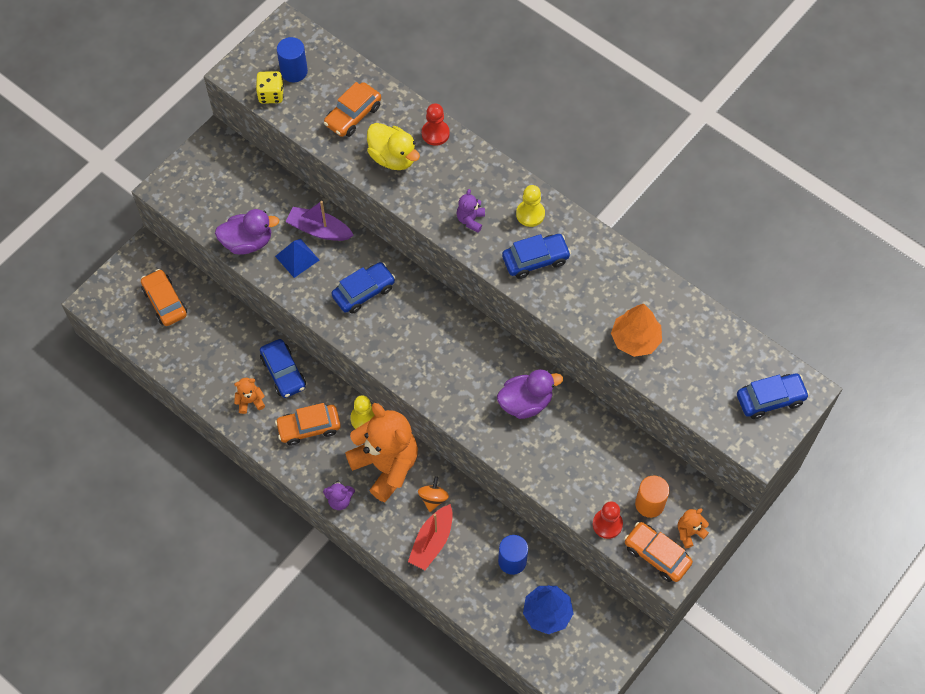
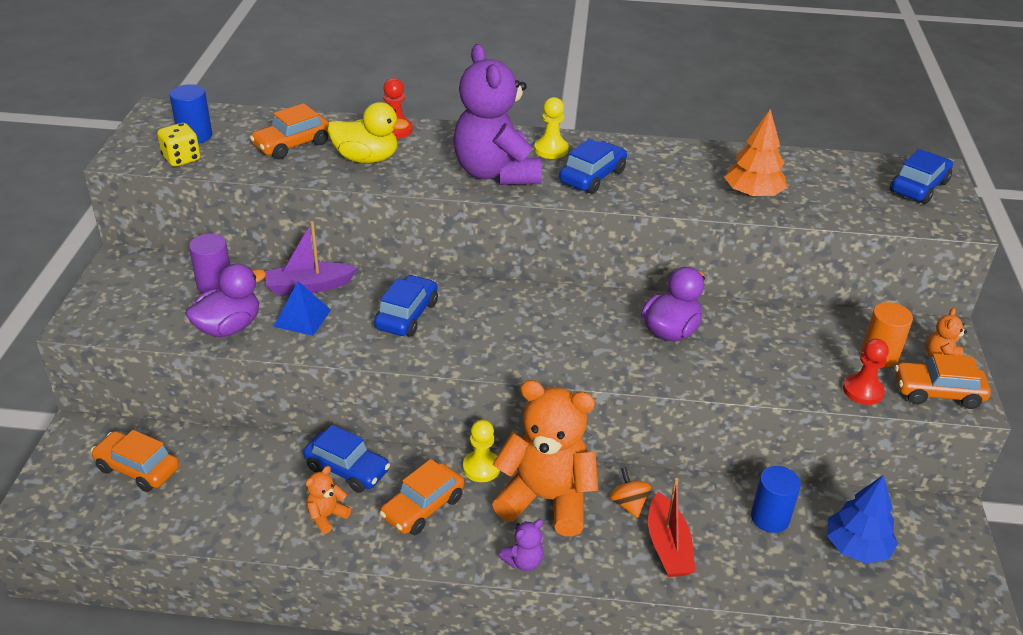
camera: 35 degrees left, 25 degrees down
(261, 196) = (215, 285): none -> purple cylinder
(353, 115) = (292, 145): orange car -> orange car turned 45 degrees clockwise
(470, 220) = (496, 173): purple teddy bear -> purple teddy bear, size x2.42

